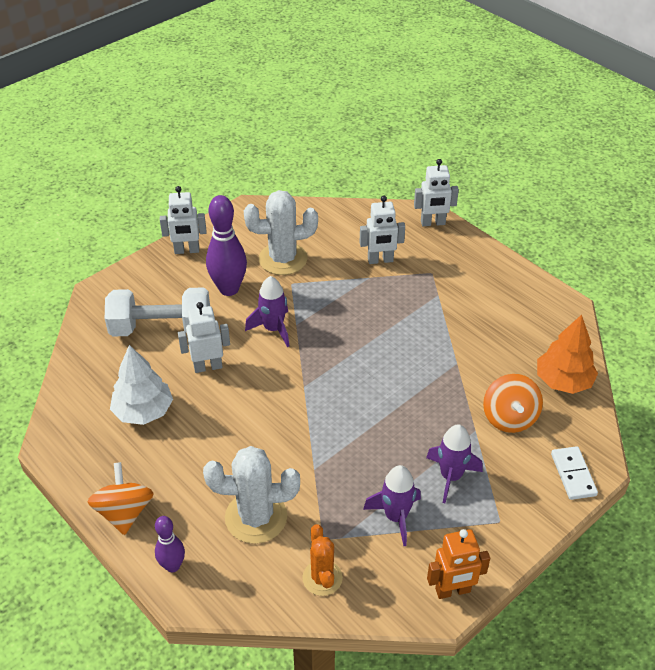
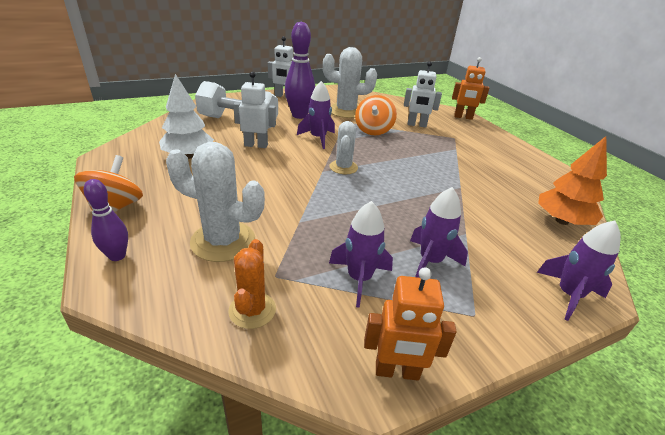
camera: 15 degrees right, 10 degrees down
(324, 372) = (343, 167): none -> white cactus
(433, 223) = (463, 117): white robot -> orange robot
(509, 418) = (503, 233): orange spinning top -> orange spinning top (373, 130)
(573, 474) = (569, 295): white domino -> purple rocket

